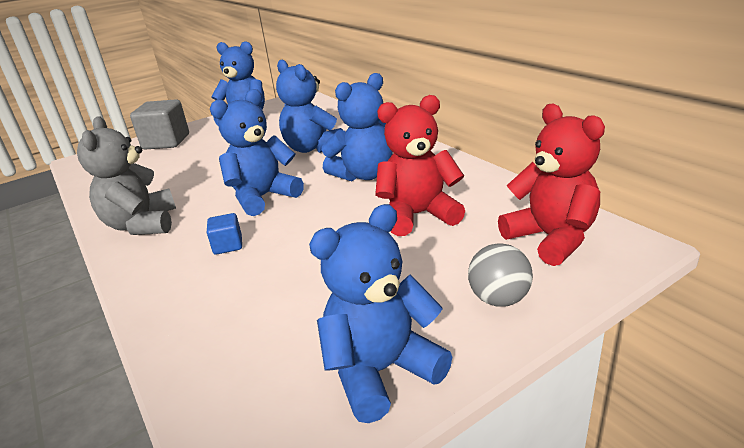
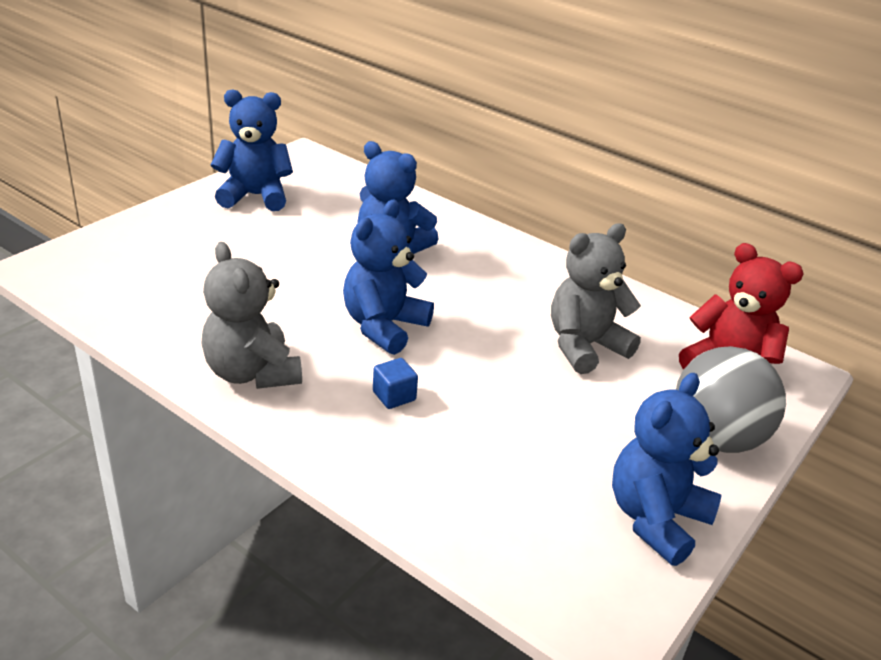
camera: 25 degrees left, 5 degrees up
(166, 142) = (159, 234): grey cube -> none
(364, 175) = (487, 291): blue teddy bear -> none
(418, 215) = (584, 346): red teddy bear -> grey teddy bear
(499, 299) = (716, 438): grey ball -> grey ball, size x1.76

